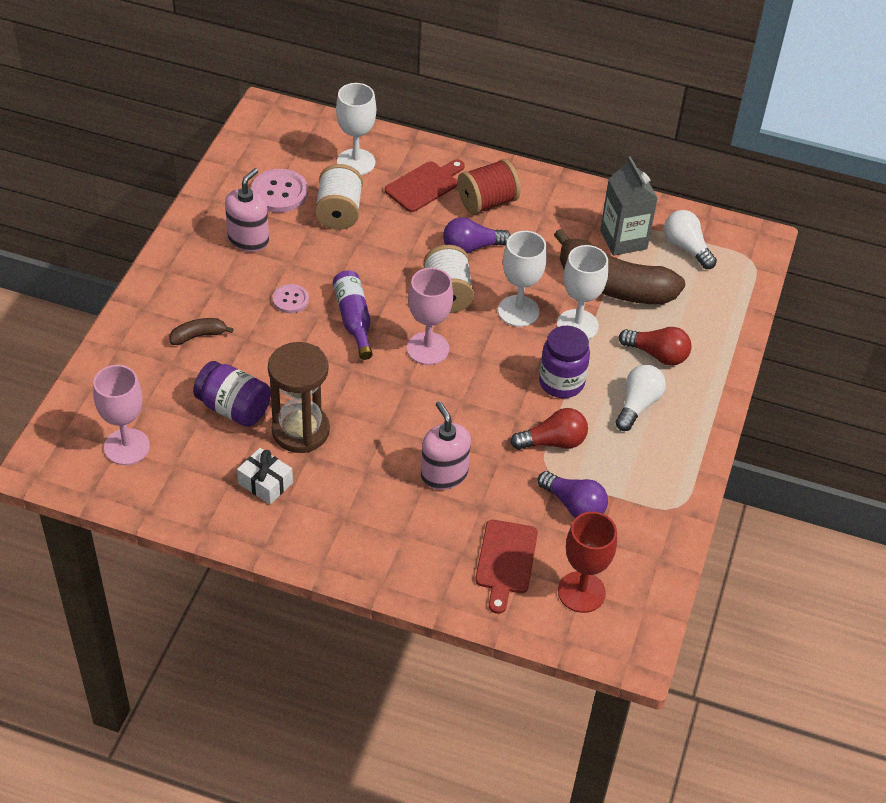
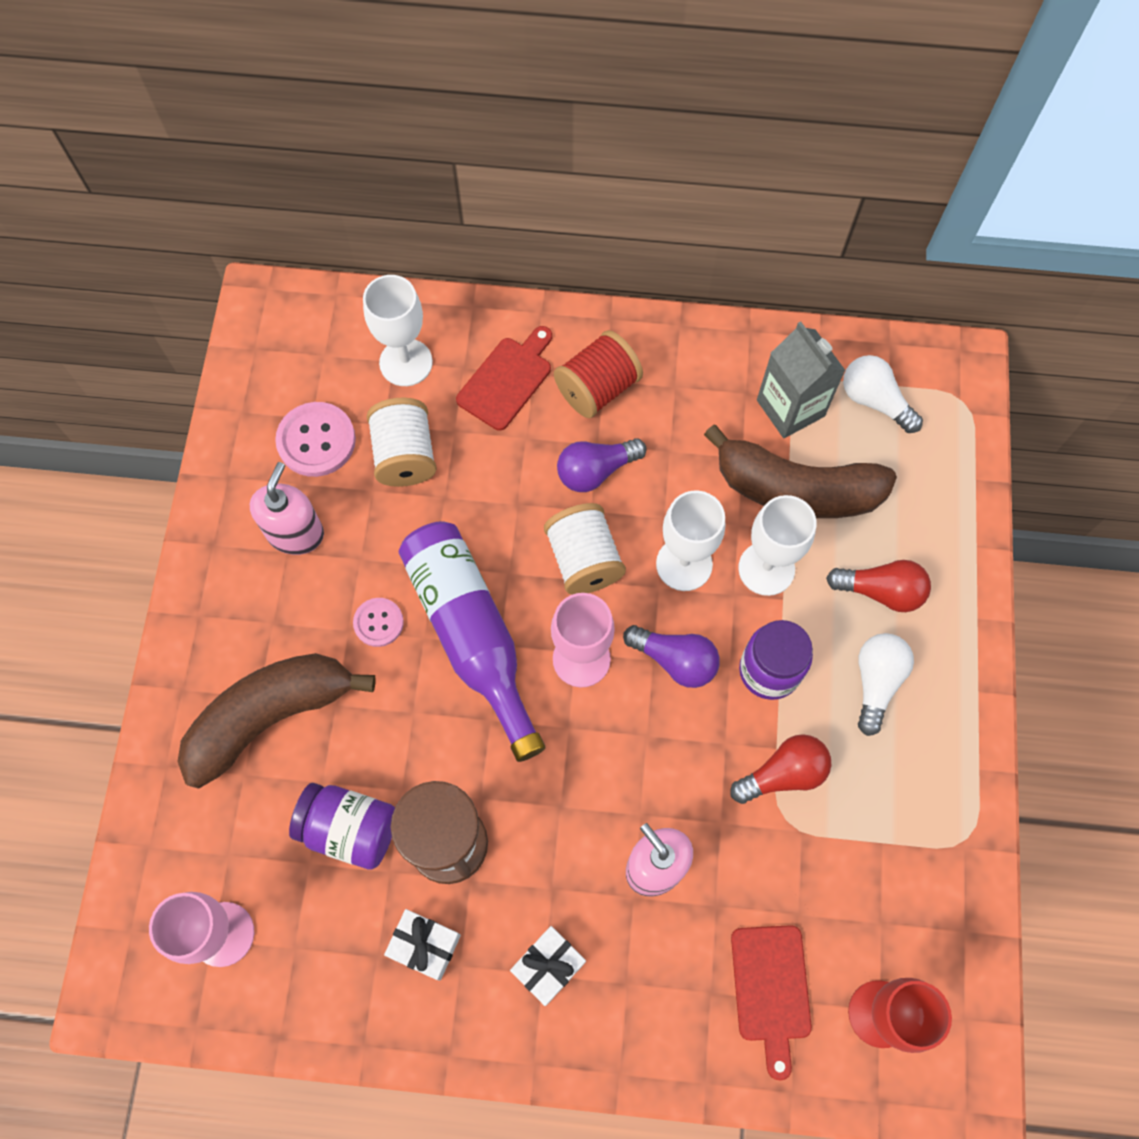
camera: 10 degrees left, 20 degrees up
(198, 336) = (270, 717): brown banana -> brown banana, size x2.31
(349, 513) = (548, 966): none -> white gift
(354, 319) = (471, 634): purple bottle -> purple bottle, size x1.71
(574, 505) = (835, 872): purple light bulb -> purple light bulb (675, 660)

